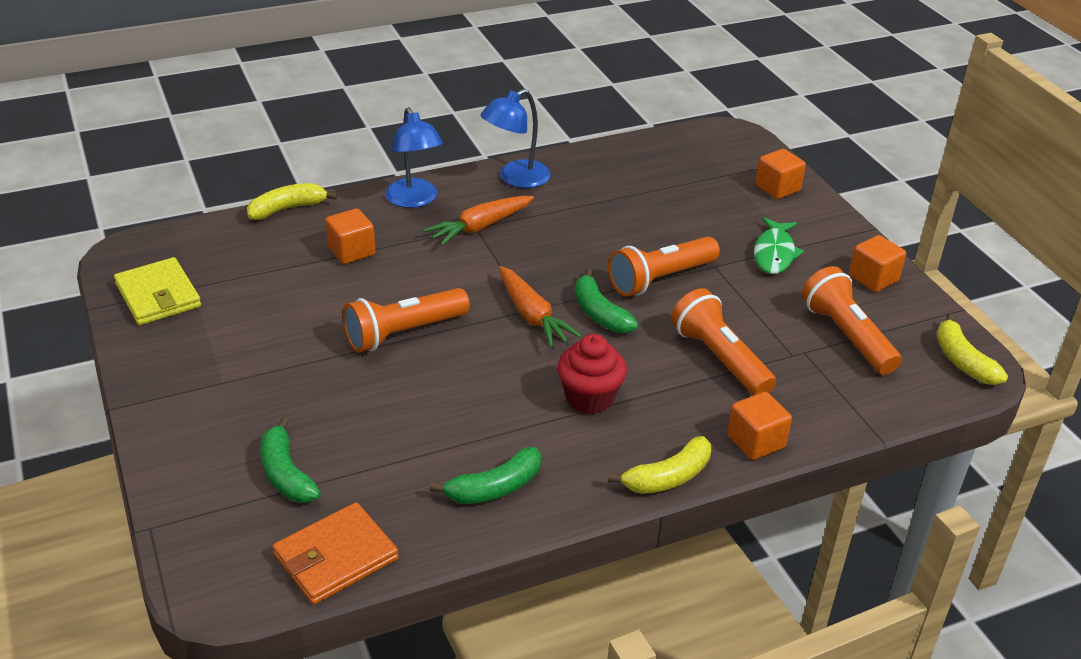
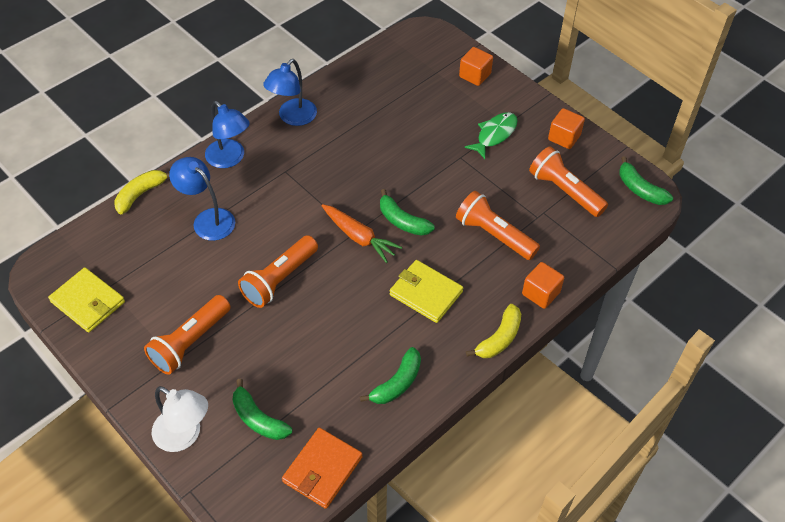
camera: 20 degrees left, 15 degrees up
(182, 464) = (184, 435): none -> white lamp
(351, 251) = (208, 219): orange cube -> blue lamp
(480, 227) = (288, 170): orange carrot -> none
(589, 398) = (426, 293): red cupcake -> yellow wallet
(660, 279) = (430, 179): orange flashlight -> orange flashlight (190, 342)
(774, 253) = (494, 134): green fish -> green fish turned 135 degrees counterclockwise
(962, 361) = (640, 189): yellow banana -> green banana

